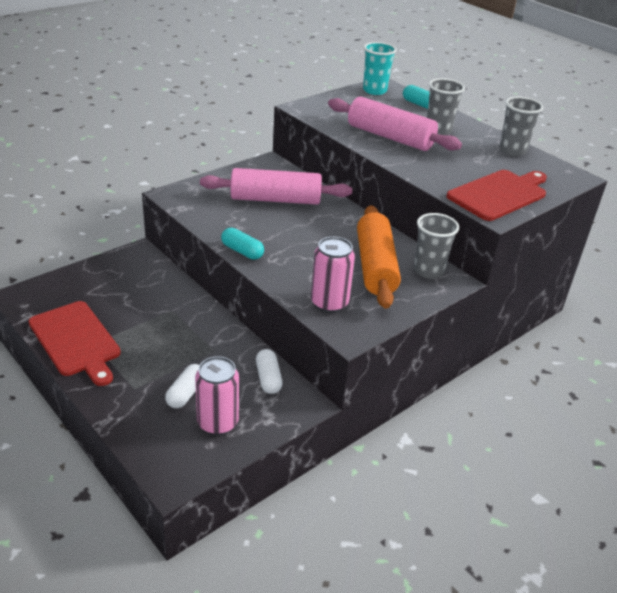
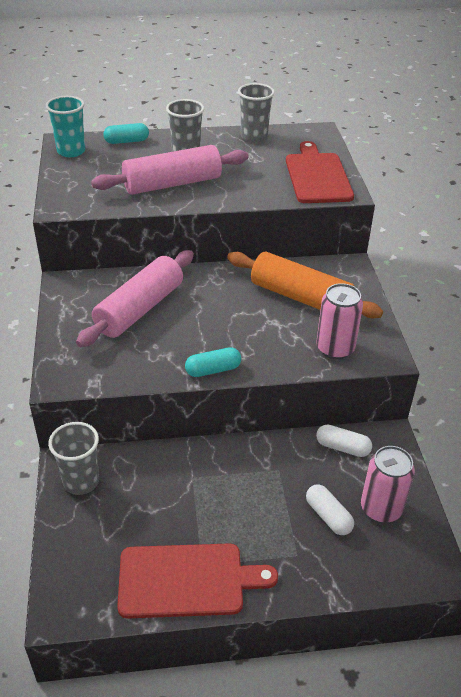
camera: 55 degrees left, 5 degrees up
(428, 270) = (328, 271): grey cup -> grey cup (81, 481)

